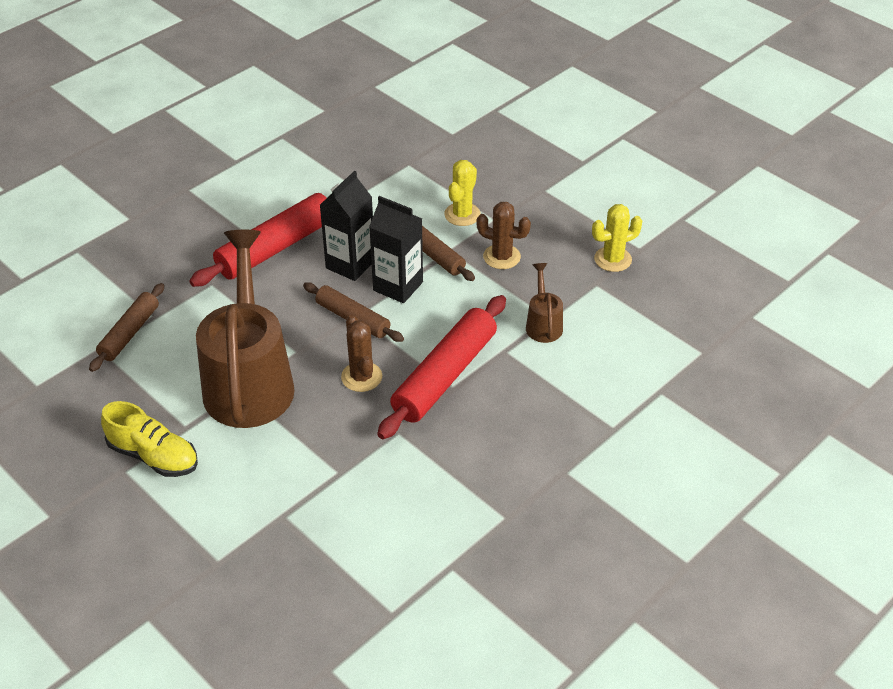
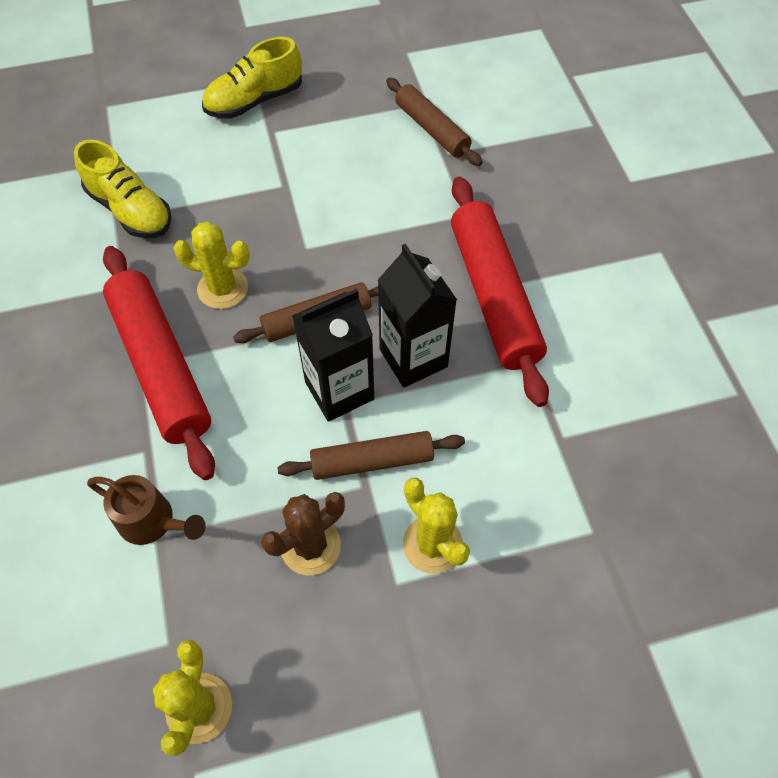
camera: 120 degrees right, 15 degrees up
(249, 380) = (294, 196): brown watering can -> none
(326, 469) = (130, 210): none -> yellow shoe
(361, 377) = (222, 288): brown cactus -> yellow cactus

